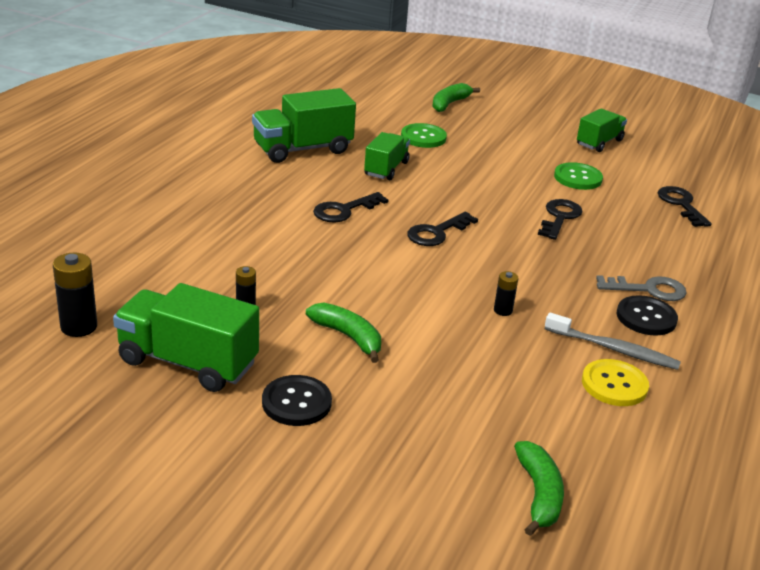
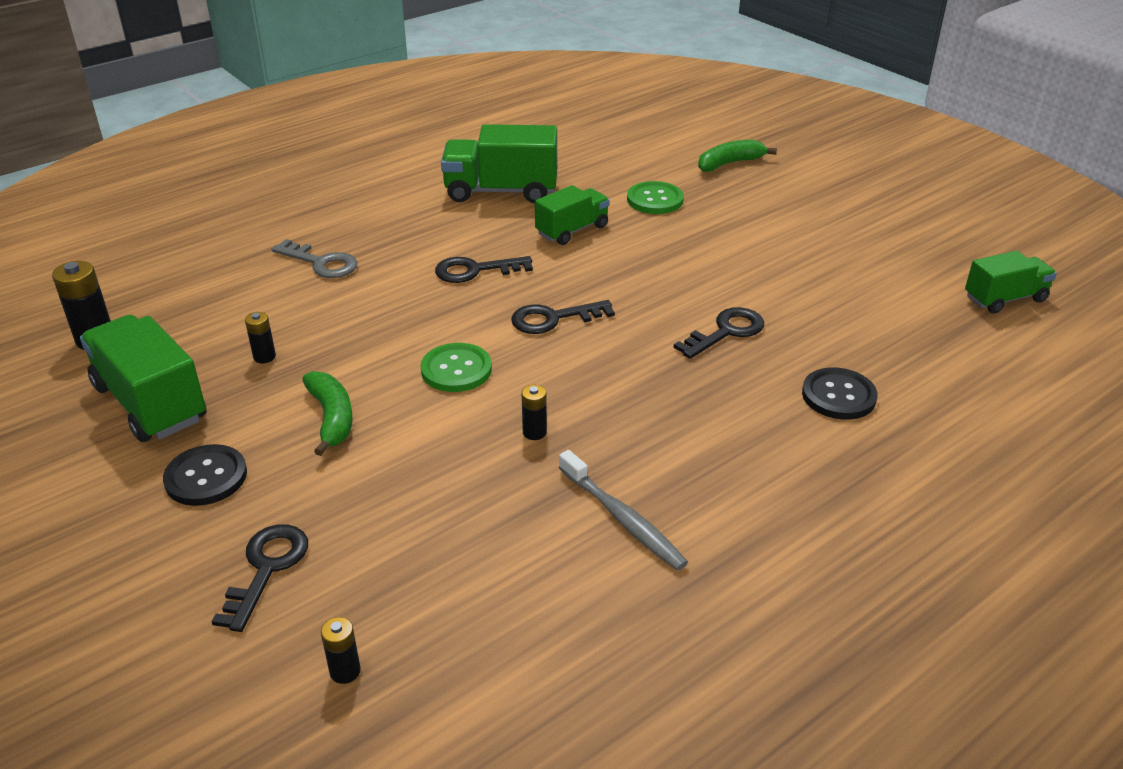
camera: 30 degrees right, 5 degrees up
(539, 494) = (345, 671): green banana -> black battery
(578, 178) = (803, 285): green button -> green button (456, 370)
(599, 142) = (881, 244): green truck -> green truck (1005, 299)
(614, 384) = (576, 564): yellow button -> none
(646, 317) = (709, 489): black button -> black button (838, 396)
(648, 289) = (750, 453): grey key -> grey key (321, 263)
(681, 204) = (916, 349): black key -> black key (266, 569)

